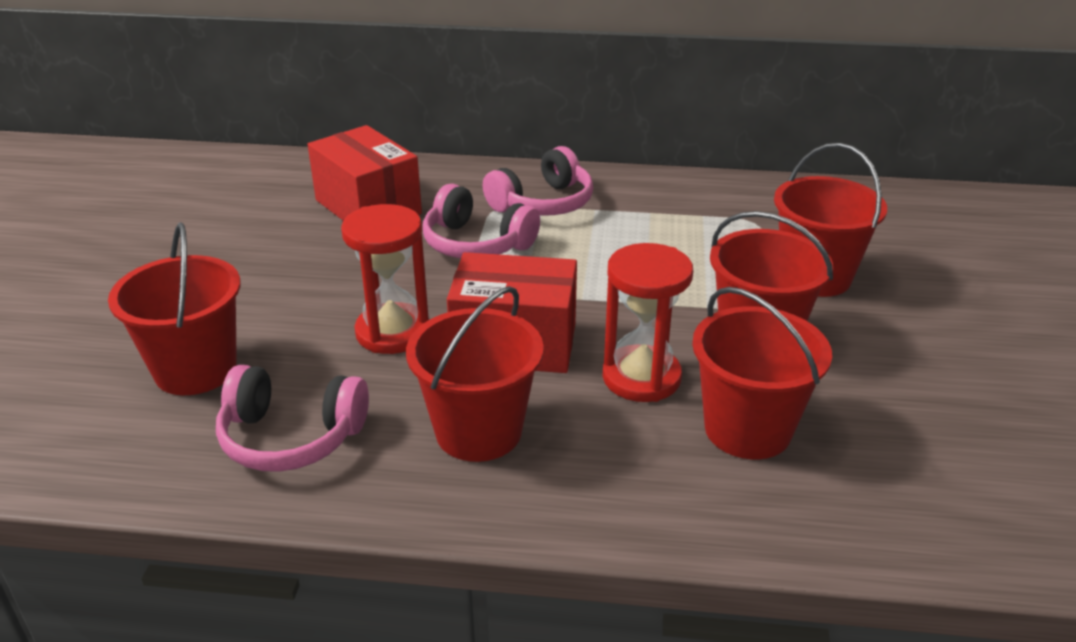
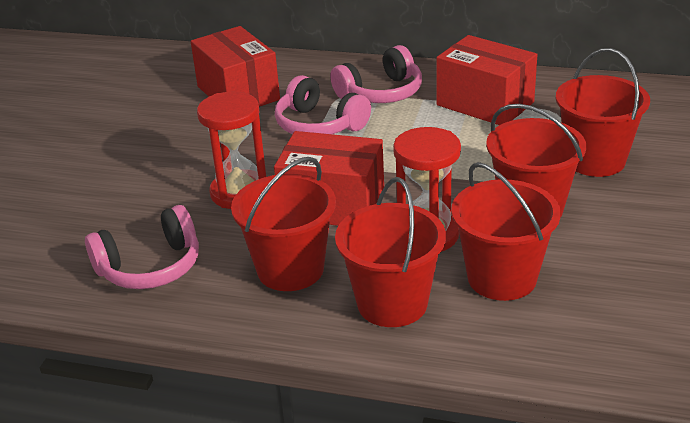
camera: 10 degrees right, 0 degrees up
(196, 370) = (87, 215): red bucket -> red bucket (392, 303)
(291, 437) = (150, 267): pink headphones -> pink headphones turned 45 degrees counterclockwise
(669, 213) = (485, 103): none -> red box

